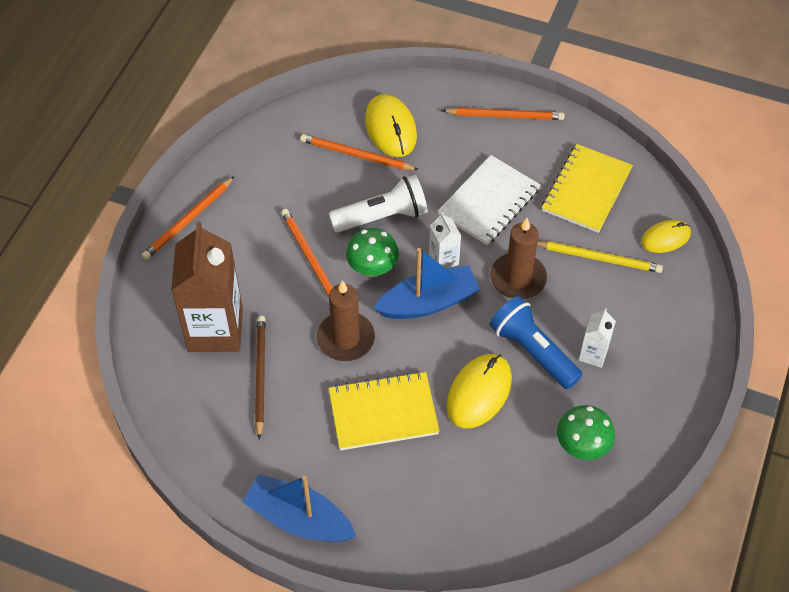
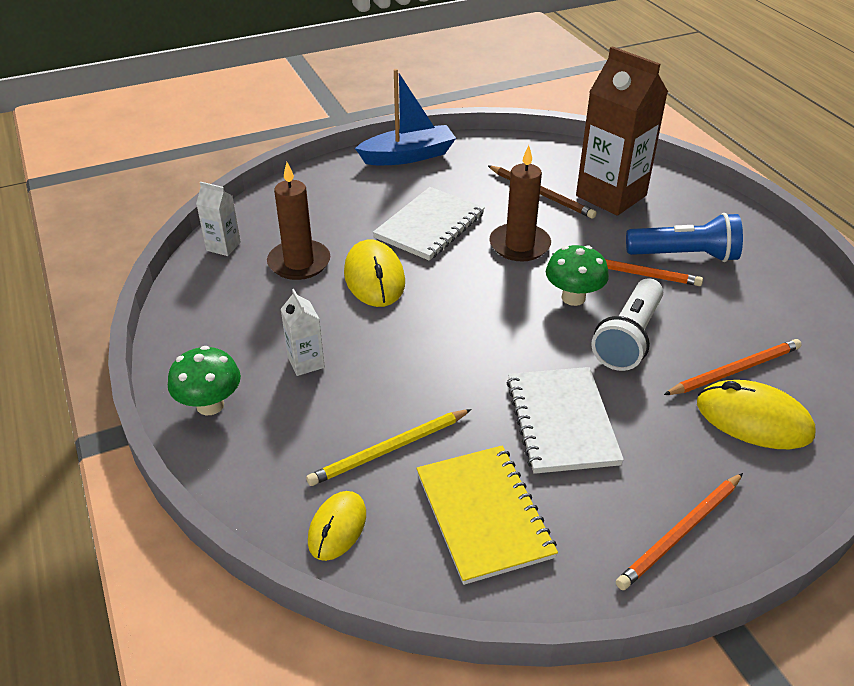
camera: 135 degrees right, 15 degrees down
(188, 220) = (749, 235): orange pencil -> none
(383, 413) = (429, 226): yellow notebook -> white notebook
(428, 302) = (495, 306): blue boat -> none
(443, 259) = (529, 343): white carton -> white carton (223, 246)
(518, 278) = (445, 375): brown candle -> brown candle (299, 263)
(533, 351) = (363, 330): blue flashlight -> blue flashlight (685, 255)
(582, 446) = (250, 296): green mushroom -> green mushroom (210, 405)

